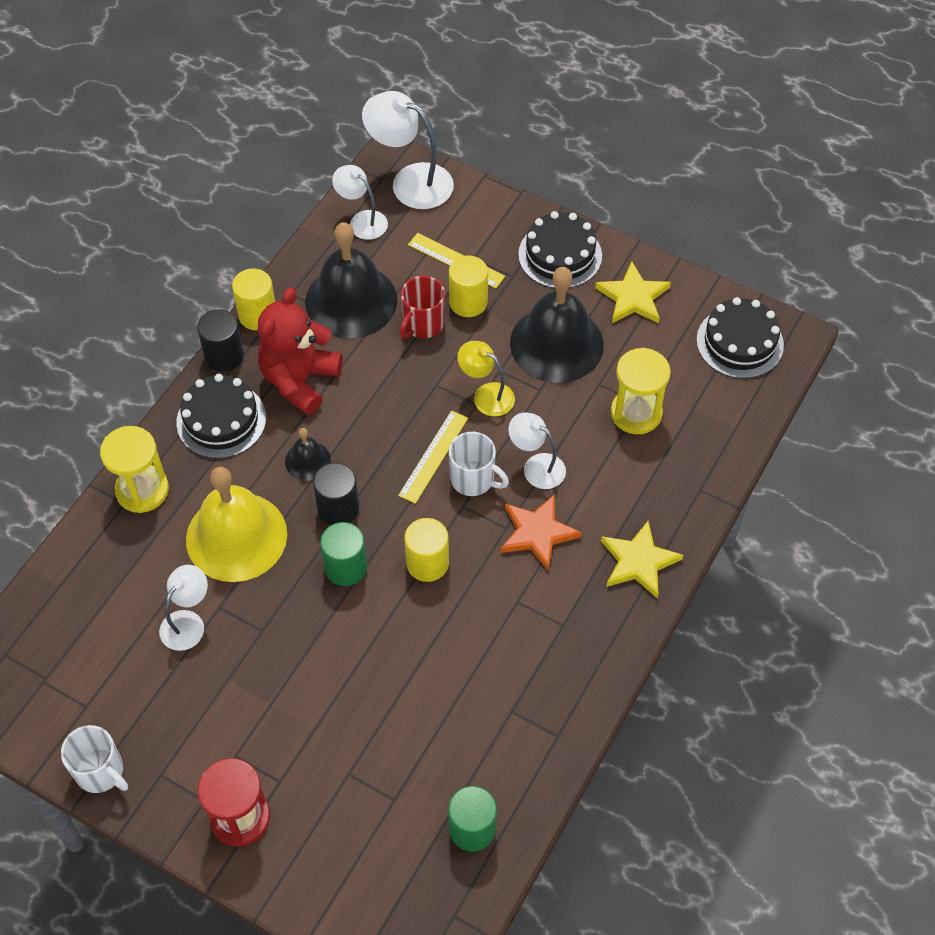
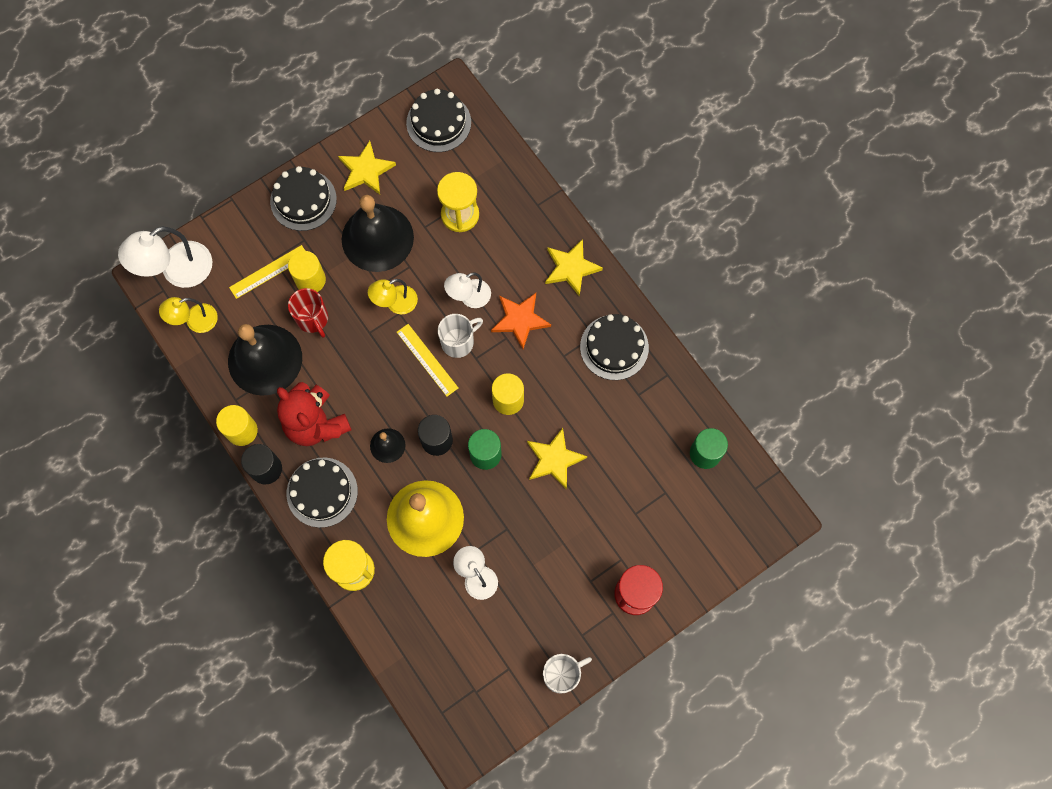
camera: 65 degrees left, 15 degrees up
(362, 220) = (195, 321): white lamp -> yellow lamp
(375, 647) = (554, 459): none -> yellow star
(560, 655) = (614, 347): none -> black cake

